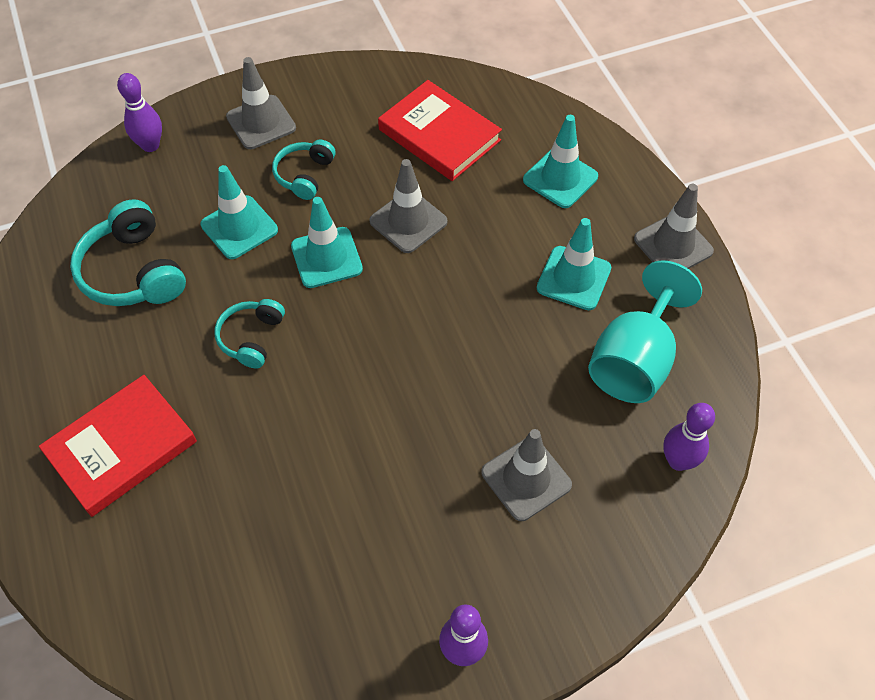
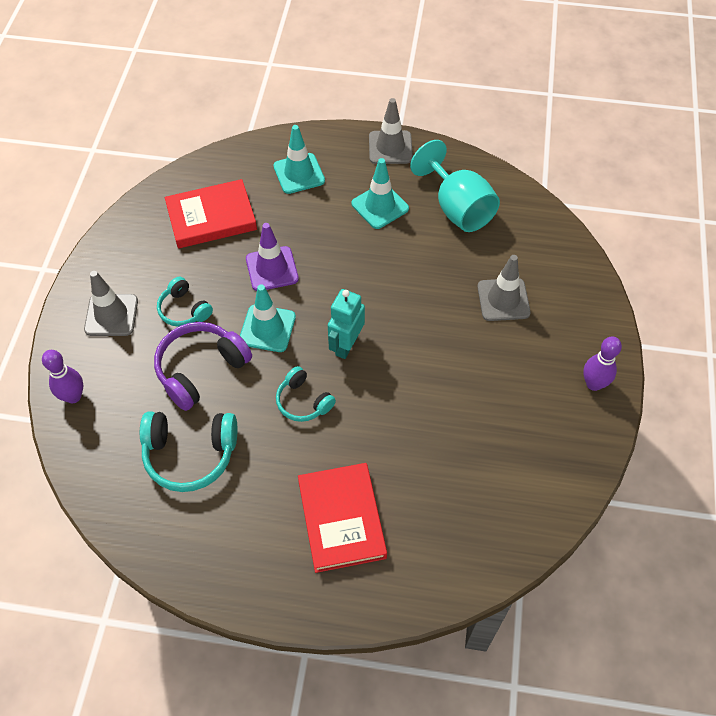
camera: 60 degrees left, 0 degrees up
(239, 227) = (201, 369): turquoise traffic cone -> purple headphones
(350, 342) = (346, 345): none -> turquoise robot
(408, 221) = (272, 269): grey traffic cone -> purple traffic cone
(678, 461) = (534, 223): purple bowling pin -> none

